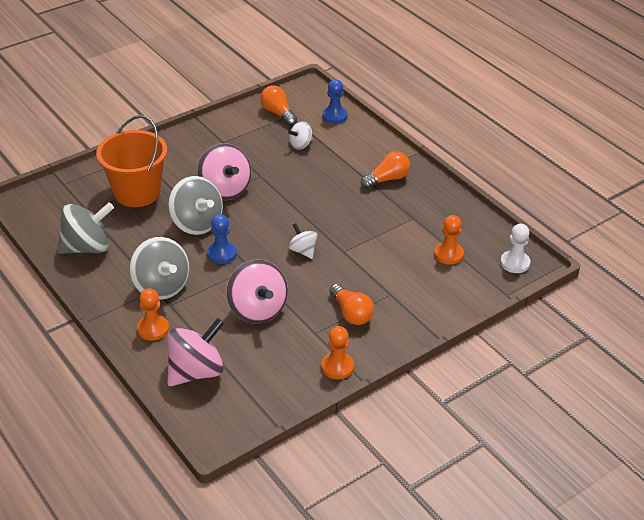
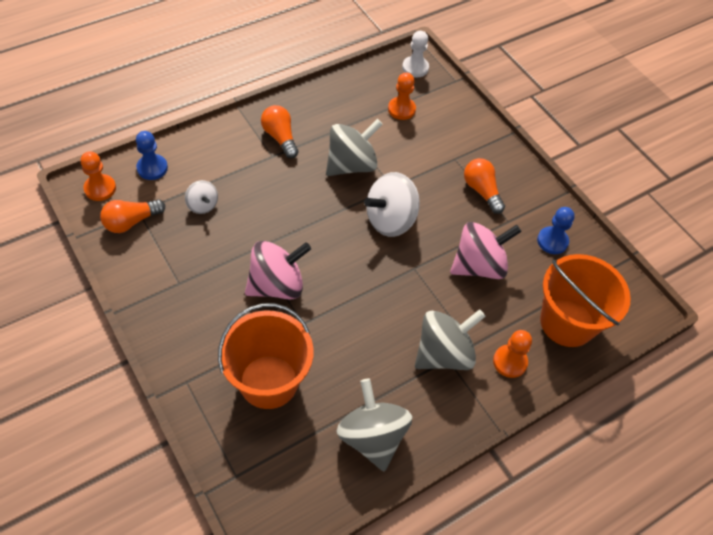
camera: 90 degrees left, 15 degrees up
(196, 371) = (567, 322): pink spinning top -> orange bucket
(197, 223) = (337, 316): grey spinning top -> grey spinning top (351, 165)
(222, 254) = (391, 293): blue pawn -> blue pawn (552, 241)
(303, 251) = (390, 220): white spinning top -> white spinning top, size x1.88
(337, 367) = (551, 209): orange pawn -> orange pawn (100, 188)
(351, 313) = (481, 191): orange light bulb -> orange light bulb turned 90 degrees counterclockwise

